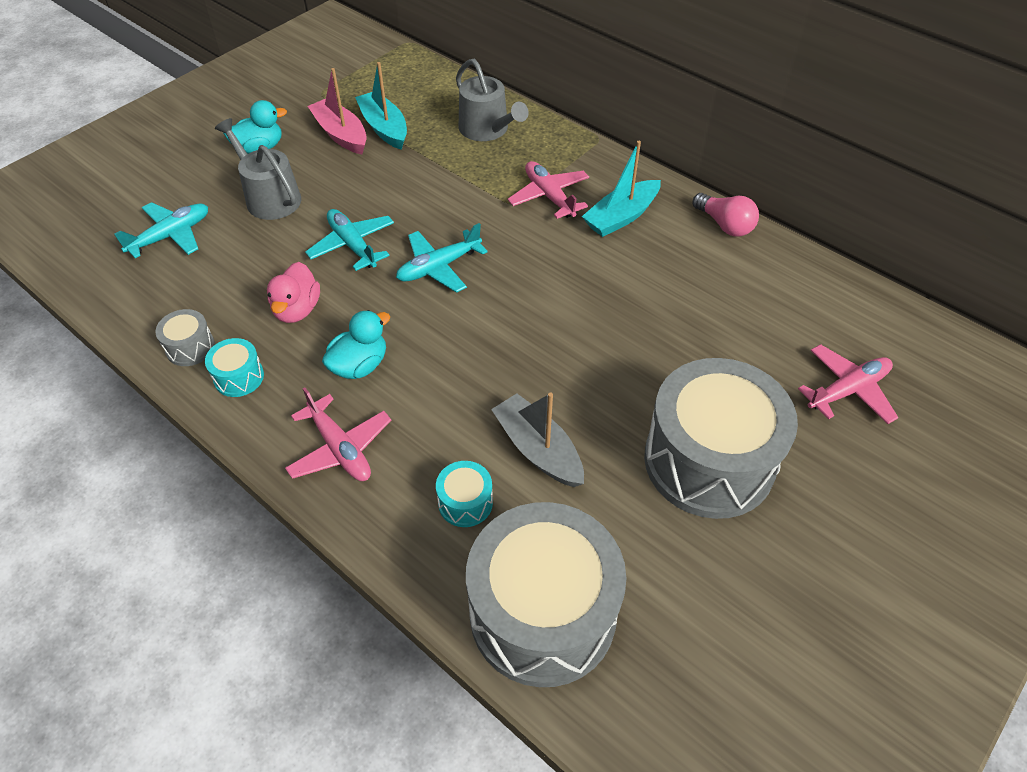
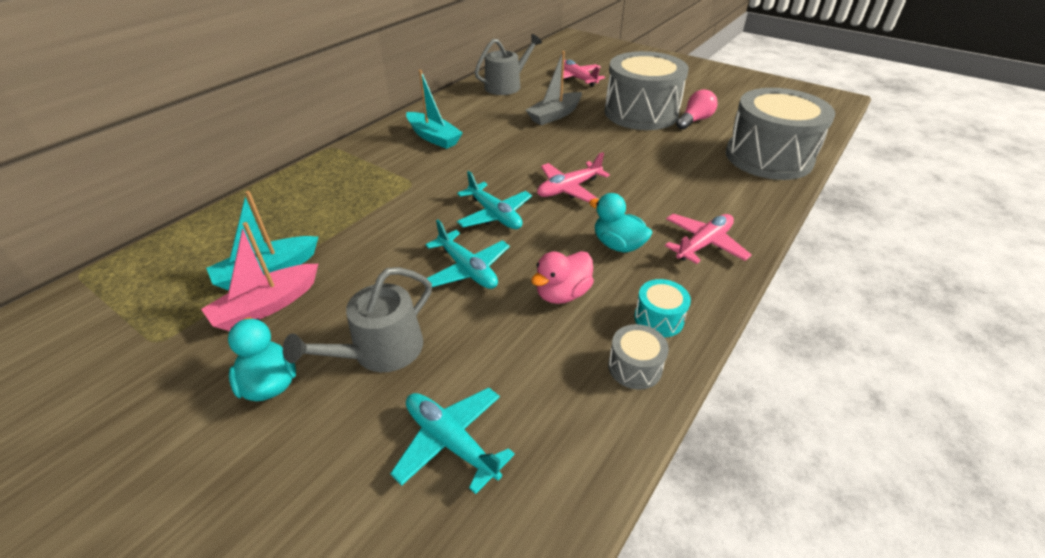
camera: 95 degrees left, 10 degrees down
(297, 310) = (562, 294): pink duck -> pink duck turned 135 degrees clockwise
(352, 245) = (467, 269): turquoise plane -> turquoise plane turned 90 degrees counterclockwise
(465, 502) = (715, 186): turquoise drum -> none
(487, 129) = (297, 202): grey watering can -> grey watering can (506, 86)
(538, 449) = (660, 162): grey boat -> grey boat (554, 115)
(549, 196) = (405, 167): pink plane -> pink plane (569, 189)
(724, 225) = (444, 103): pink light bulb -> pink light bulb (694, 120)

